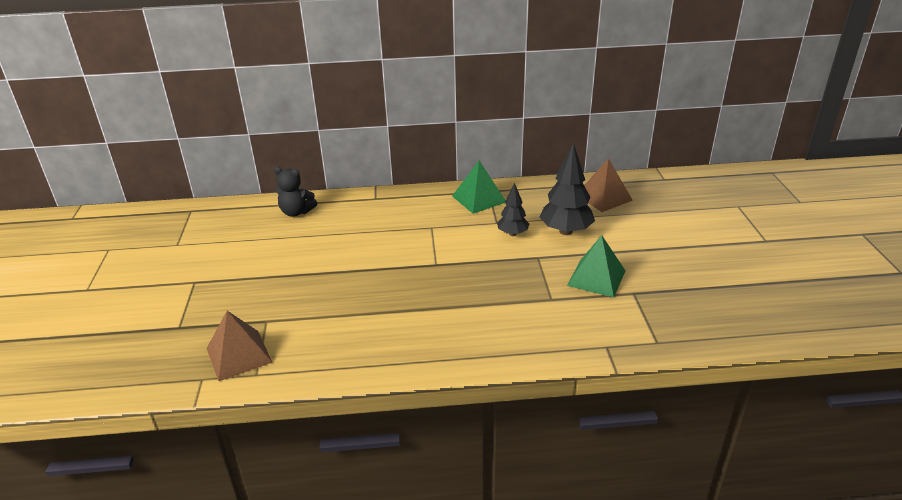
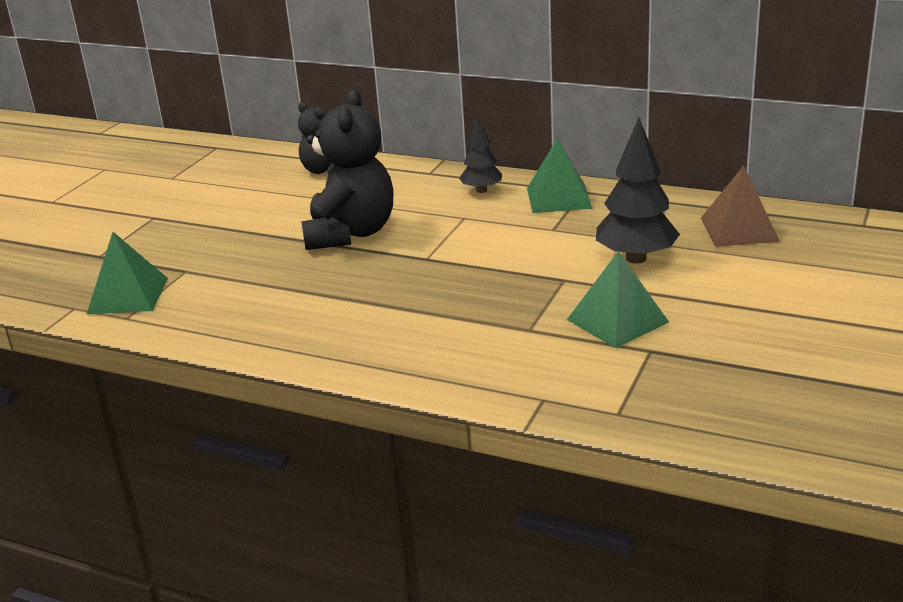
camera: 30 degrees right, 5 degrees down
(239, 355) = (128, 295): brown pyramid -> green pyramid
(365, 258) = (350, 233): none -> black teddy bear
(512, 233) = (559, 246): black tree -> black tree (481, 190)

